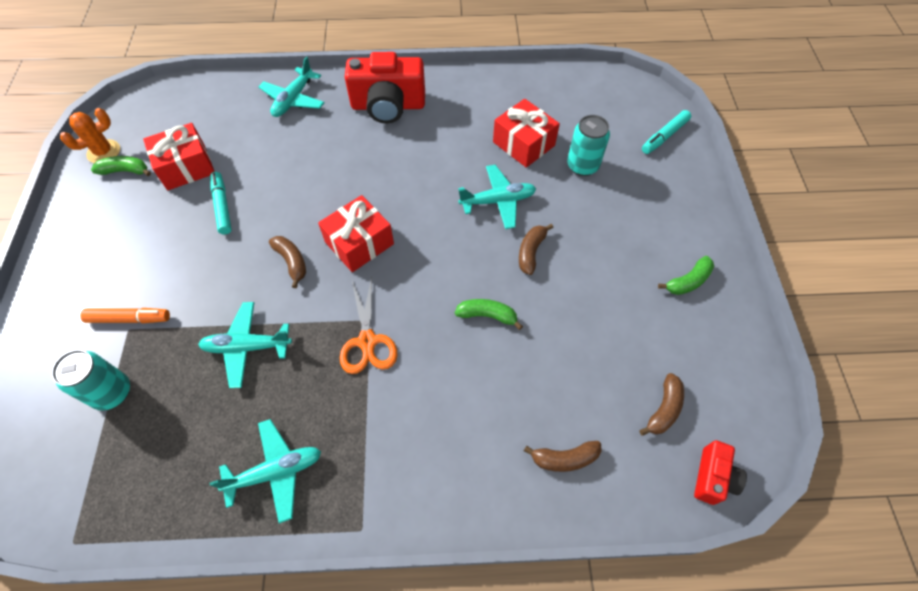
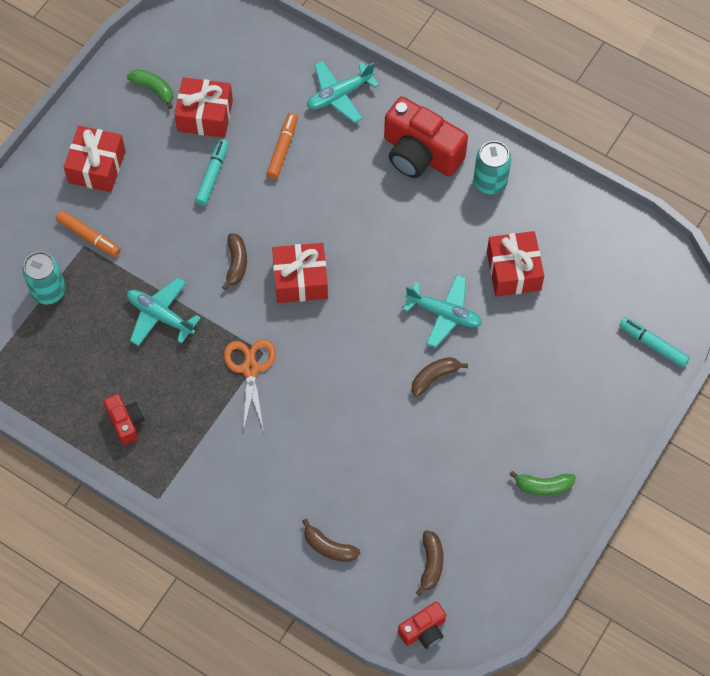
camera: 35 degrees right, 5 degrees up
(103, 256) = (97, 167): none -> red gift
(104, 152) = (146, 57): orange cactus -> none
(272, 157) = (282, 149): none -> orange marker
(275, 472) = (126, 422): turquoise plane -> red camera
(367, 341) = (250, 368): orange scissors -> orange scissors turned 150 degrees clockwise
(487, 316) = (356, 407): green banana -> none
(582, 166) = (548, 326): turquoise can -> turquoise can (490, 182)
(663, 409) = (431, 564): brown banana -> brown banana turned 60 degrees counterclockwise
(664, 136) = (653, 344): turquoise marker -> turquoise marker turned 45 degrees clockwise

